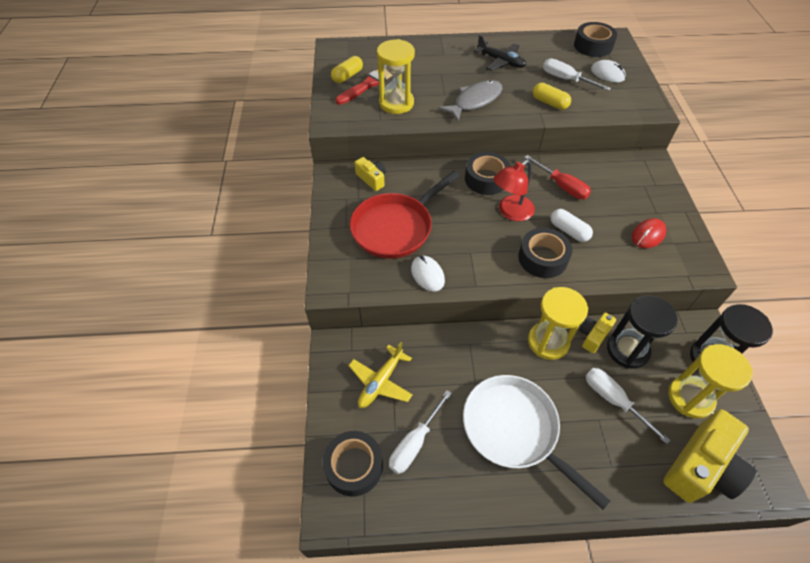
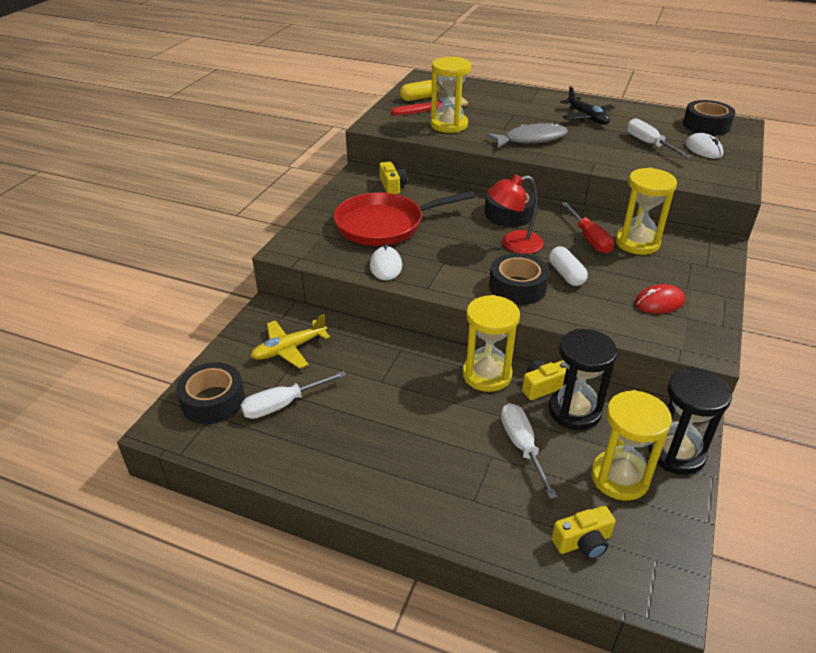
camera: 25 degrees right, 15 degrees down
(514, 430) = (391, 431): white pan -> none
(549, 103) = (612, 157): yellow capsule -> none
(597, 178) = (637, 243): none -> yellow hourglass
(701, 467) = (583, 542): yellow camera -> yellow camera, size x0.52

